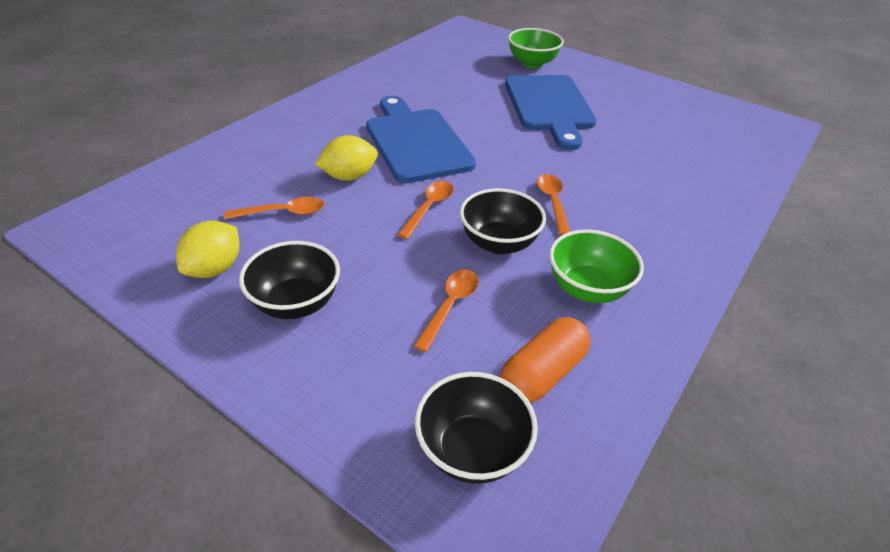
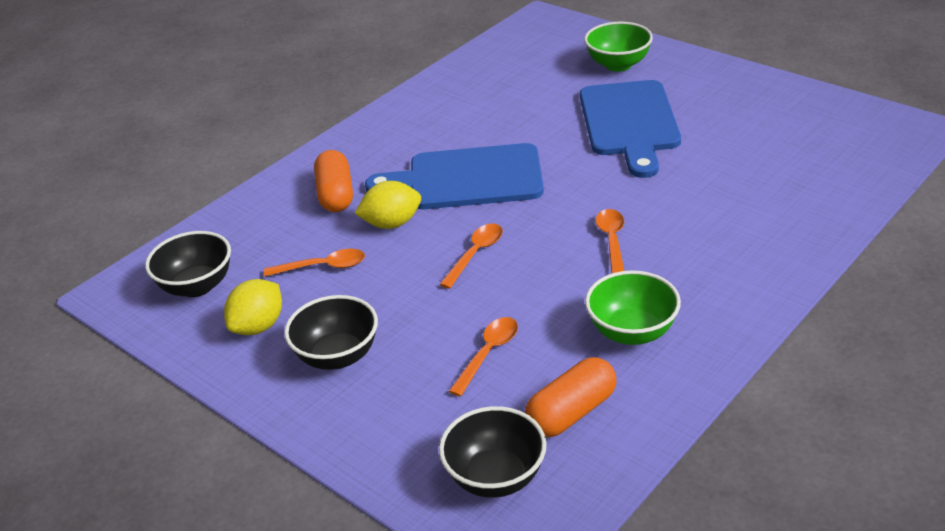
camera: 10 degrees right, 5 degrees down
(297, 149) = (336, 194): none -> orange capsule
(416, 142) = (467, 179): blue cutting board -> blue cutting board turned 75 degrees counterclockwise
(499, 243) = (546, 289): black bowl -> black bowl (197, 286)

